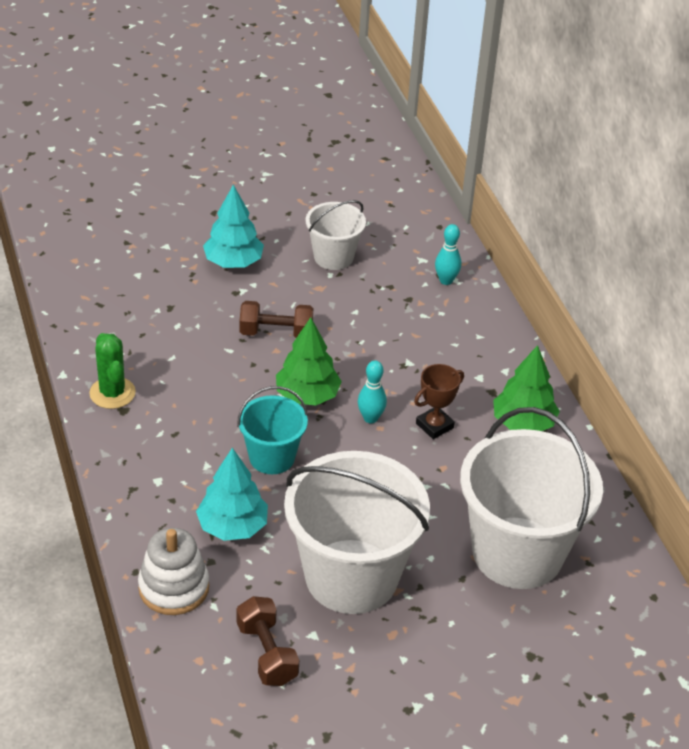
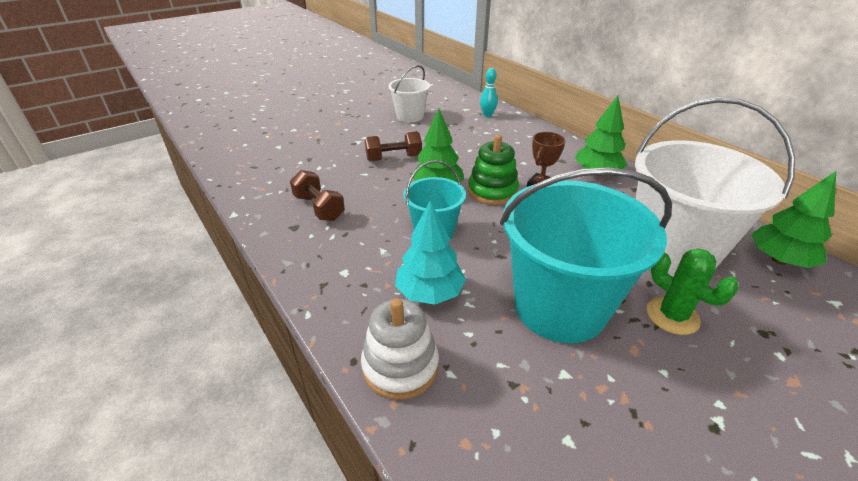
camera: 15 degrees left, 5 degrees down
(112, 393) = (281, 217): green cactus -> green cactus (672, 316)
(233, 262) = (344, 129): turquoise tree -> none
(266, 653) = (533, 410): brown dumbbell -> brown dumbbell (319, 208)
(351, 576) = (560, 307): white bucket -> turquoise bucket
(370, 418) = (492, 191): turquoise bowling pin -> green stacking toy
(630, 593) = (779, 260): none -> green tree

